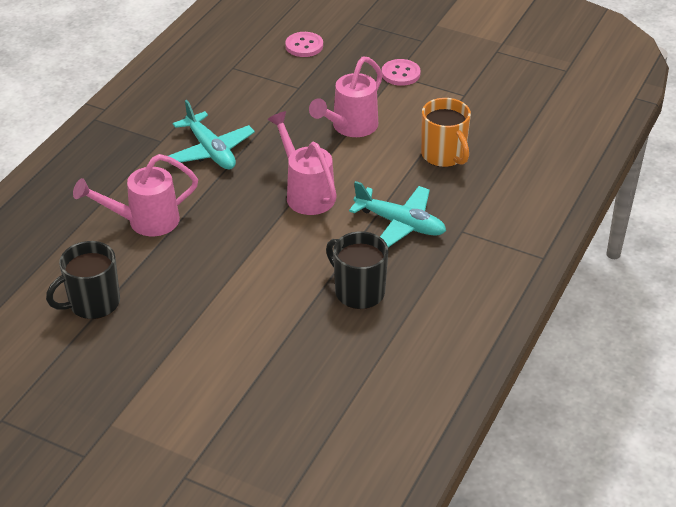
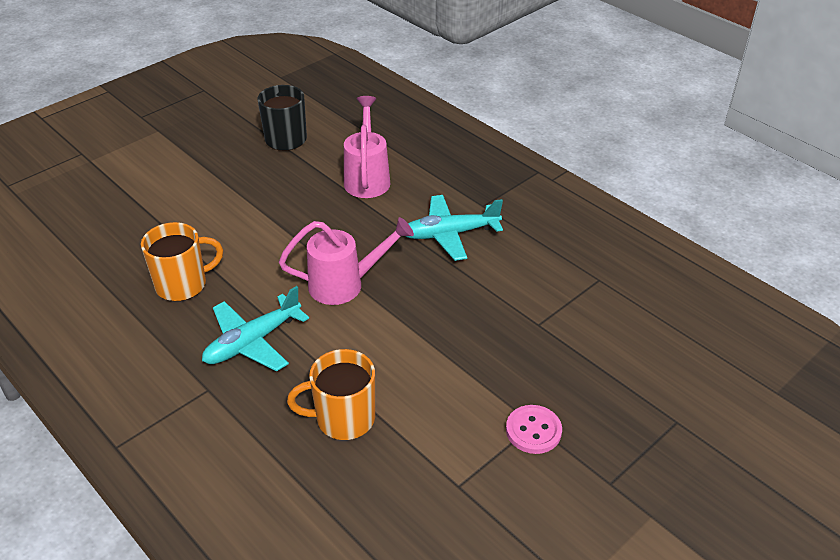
camera: 110 degrees right, 0 degrees up
(304, 46) = (629, 351): pink button -> none
(349, 127) = (439, 348): pink watering can -> none
(358, 291) = (183, 284): black mug -> orange mug

